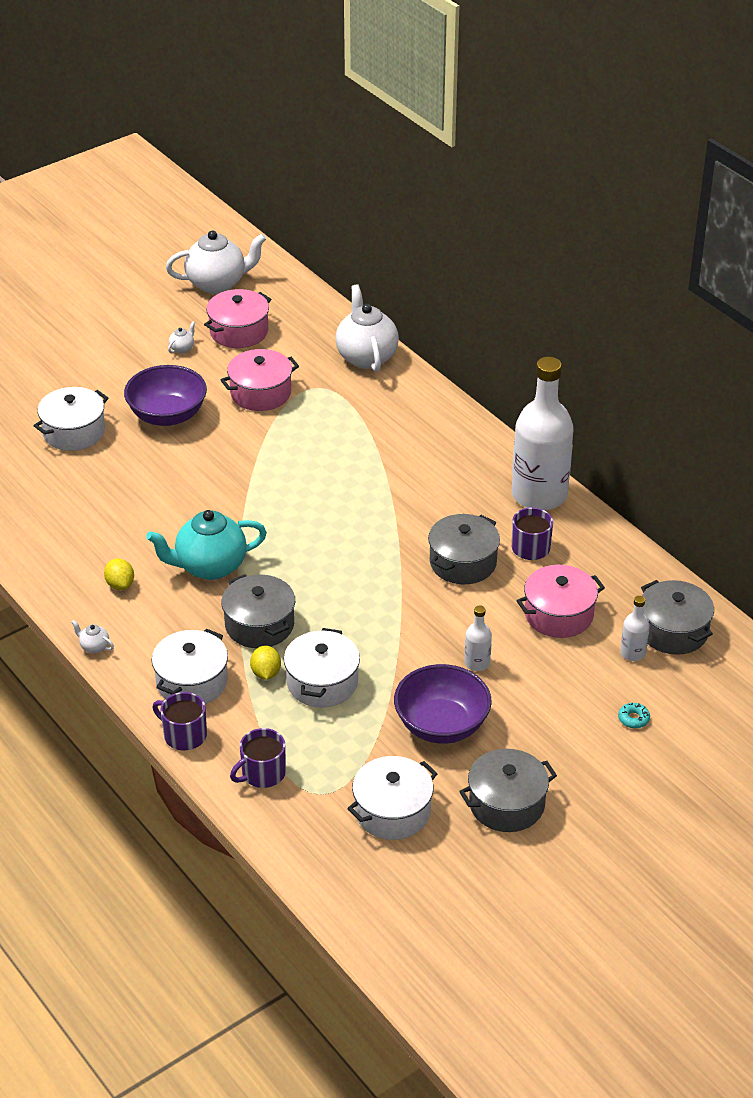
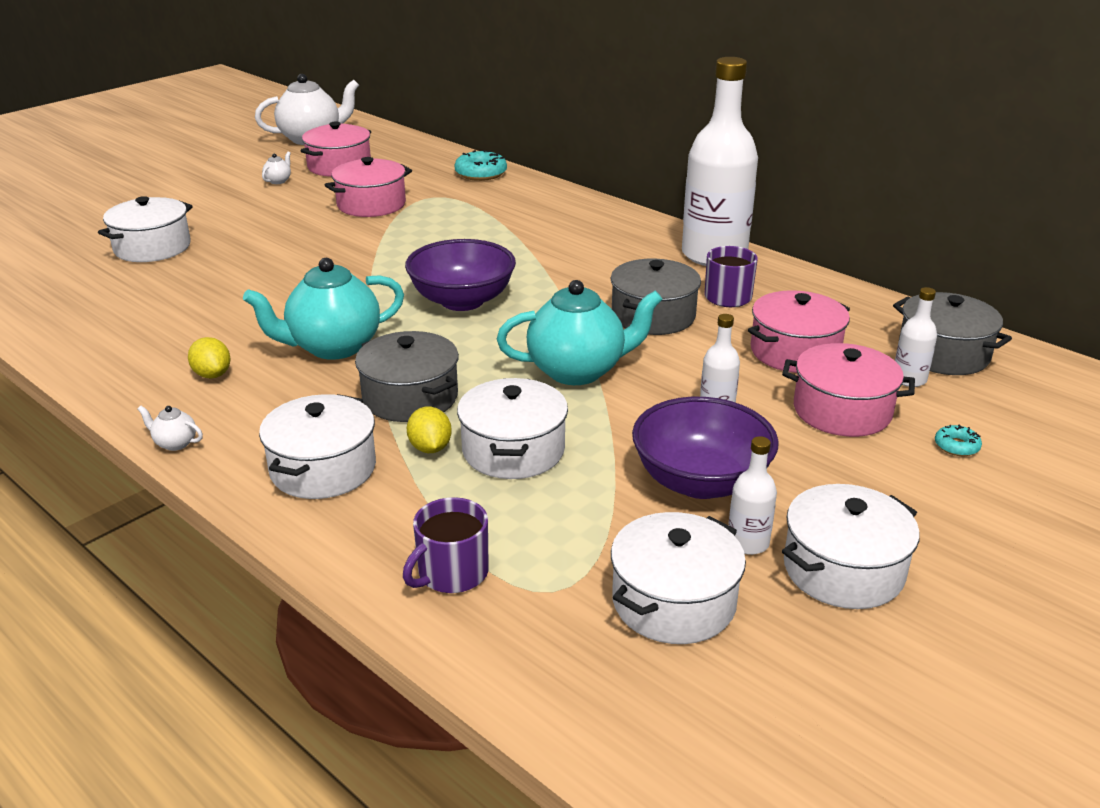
camera: 10 degrees left, 10 degrees down
(167, 415) = (265, 227): purple bowl -> purple bowl (462, 301)
(184, 735) = (318, 536): purple mug -> none
(366, 357) = (481, 173): white teapot -> turquoise donut
(387, 614) = (578, 371): none -> turquoise teapot
(454, 776) = (748, 543): none -> white bottle
(506, 804) = (843, 570): grey pot -> white pot
(567, 677) = (842, 411): none -> pink pot

